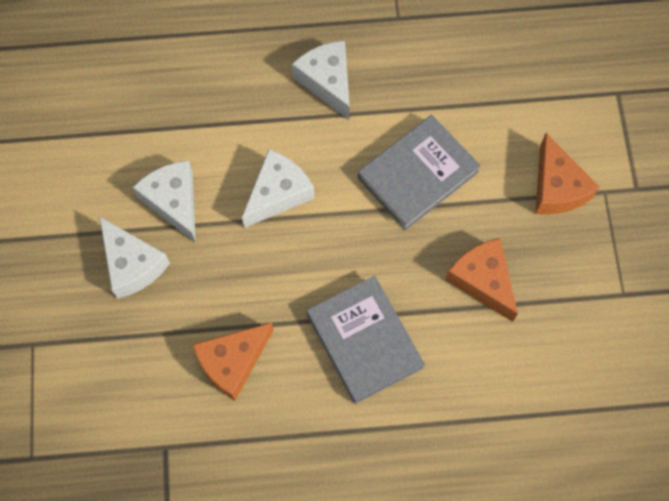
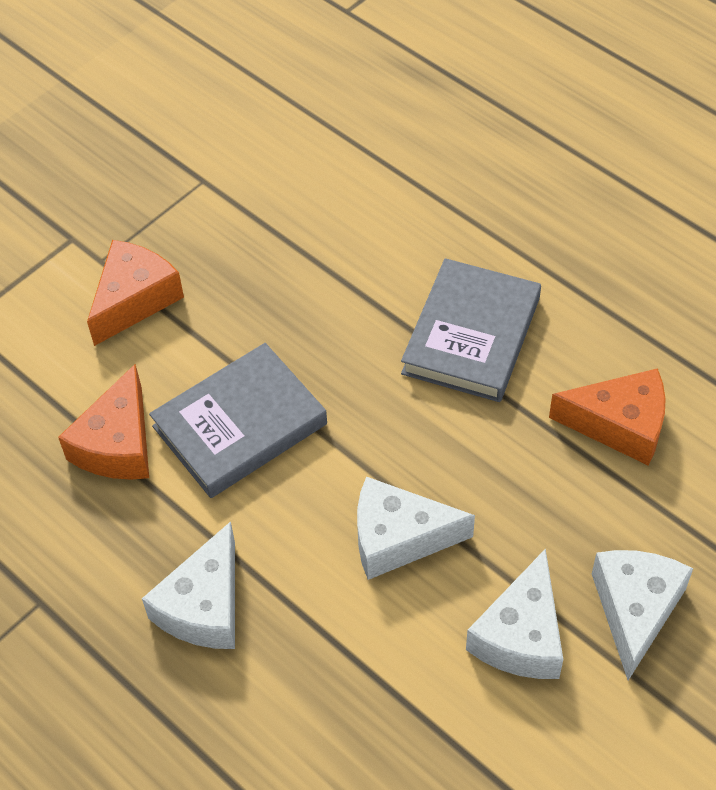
camera: 130 degrees left, 15 degrees down
(418, 175) = (240, 425): grey book -> grey book turned 45 degrees counterclockwise
(482, 281) = (303, 289): orange cheese -> orange cheese (118, 444)

